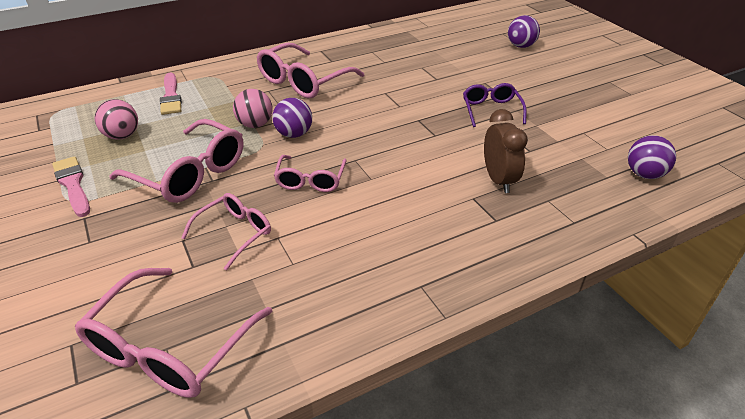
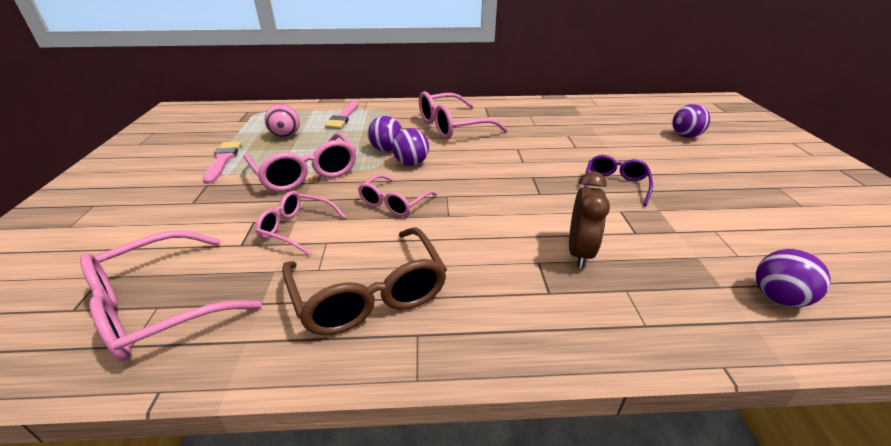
camera: 25 degrees right, 5 degrees down
(235, 233) = (296, 228): pink glasses -> pink glasses turned 135 degrees counterclockwise
(255, 124) = (386, 149): pink ball -> purple ball
(357, 269) = (370, 294): none -> brown glasses

